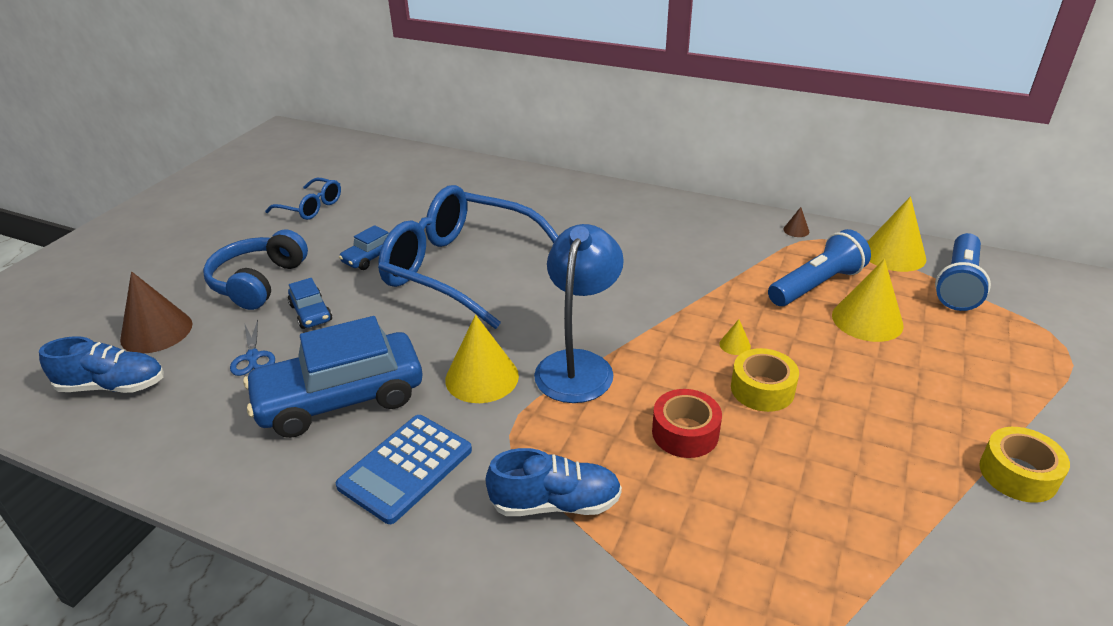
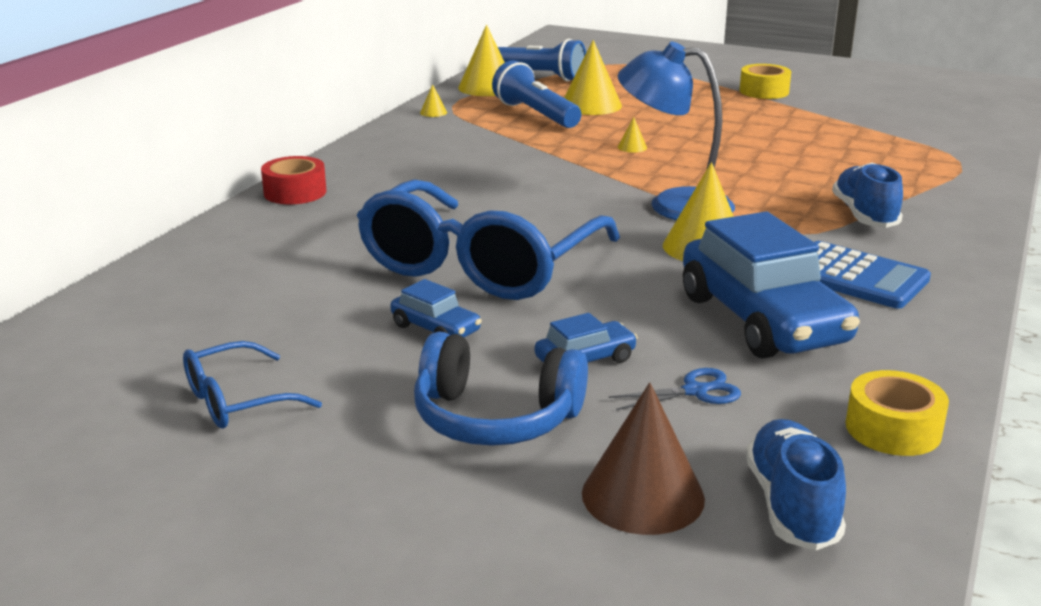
camera: 90 degrees left, 10 degrees down
(311, 207) = (236, 401): blue glasses -> blue glasses turned 150 degrees counterclockwise
(685, 433) = (758, 170): red tape -> red tape (295, 192)
(762, 389) = (693, 143): yellow tape -> yellow tape (893, 429)
(796, 230) = (433, 112): brown cone -> yellow cone

